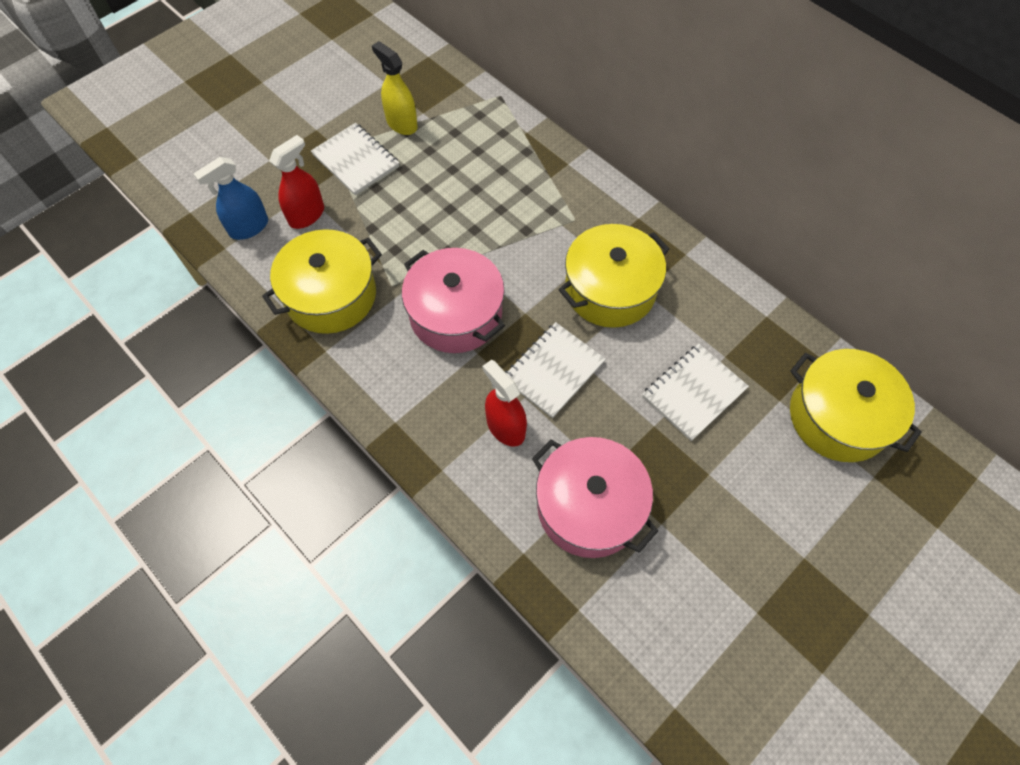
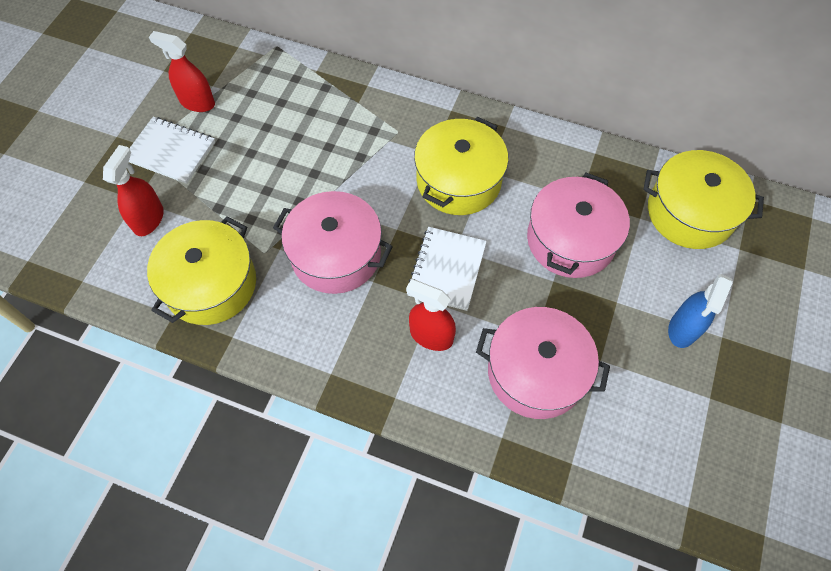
camera: 25 degrees left, 0 degrees up
(249, 227) = (96, 252): blue spray bottle -> blue spray bottle (683, 329)
(401, 124) = (197, 102): yellow spray bottle -> red spray bottle
(693, 393) = (571, 240): white notebook -> pink pot

